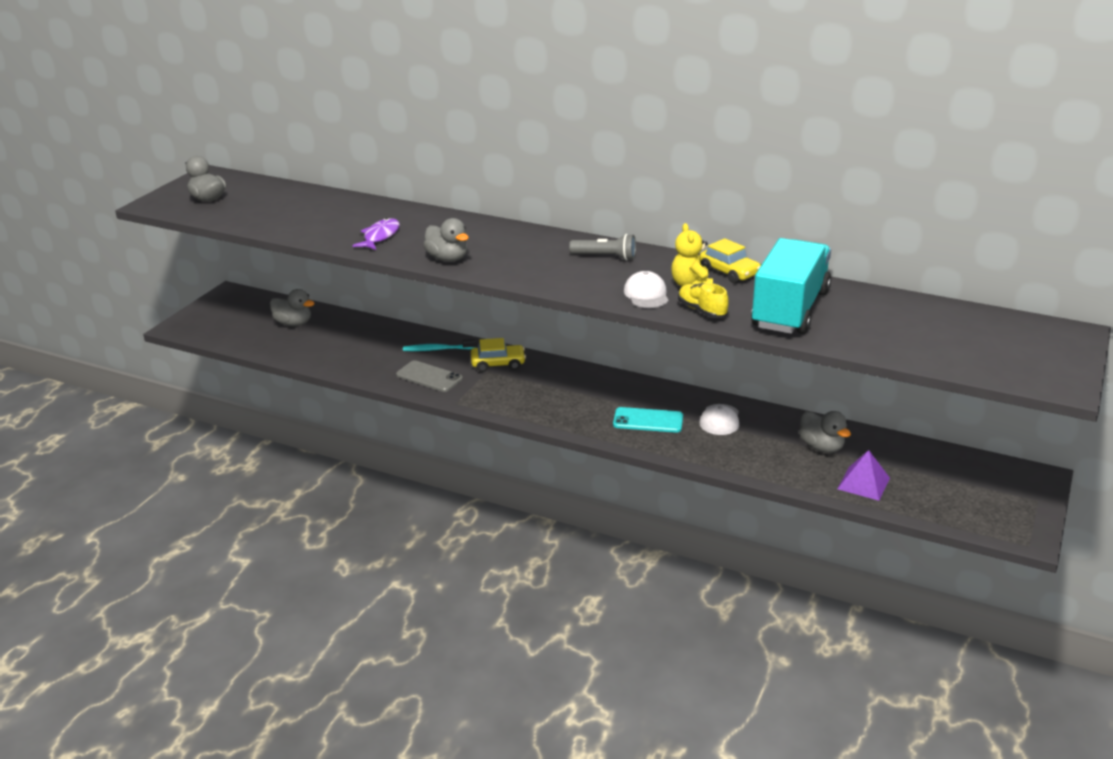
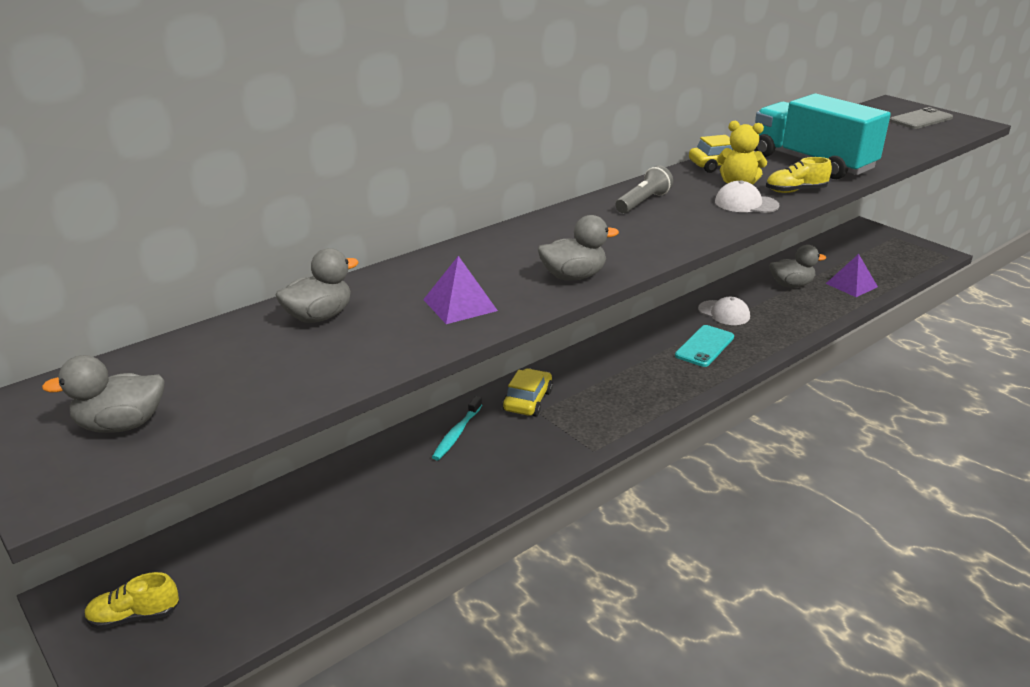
camera: 65 degrees left, 0 degrees up
(224, 312) = (134, 616): none -> yellow shoe
(293, 323) = (259, 543): grey duck -> grey duck (319, 316)
(380, 236) = (460, 305): purple fish -> purple pyramid
(429, 377) = (518, 455): grey phone -> grey phone (921, 119)

